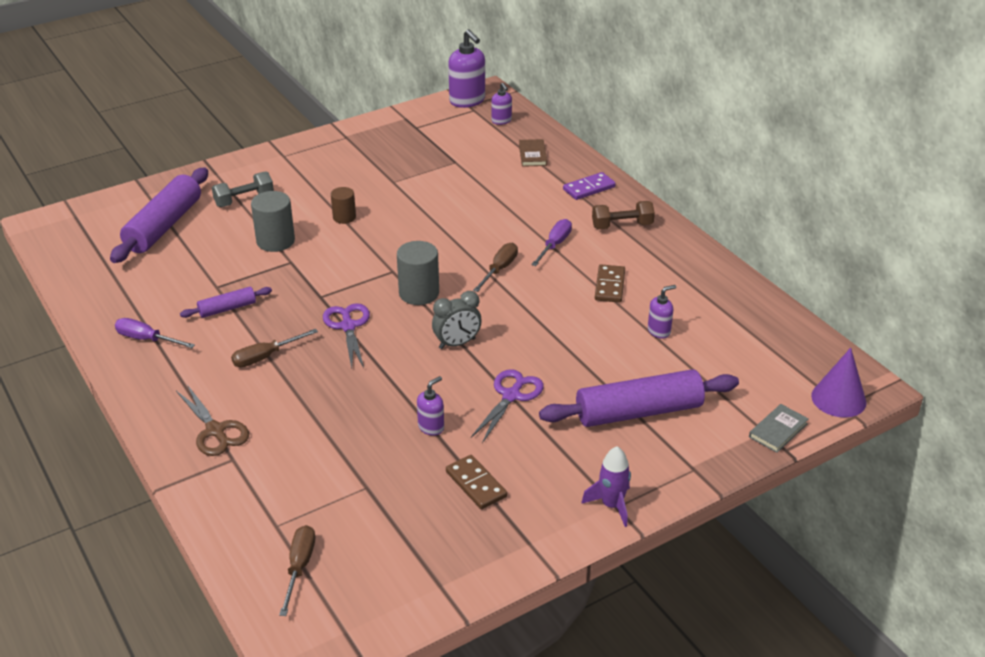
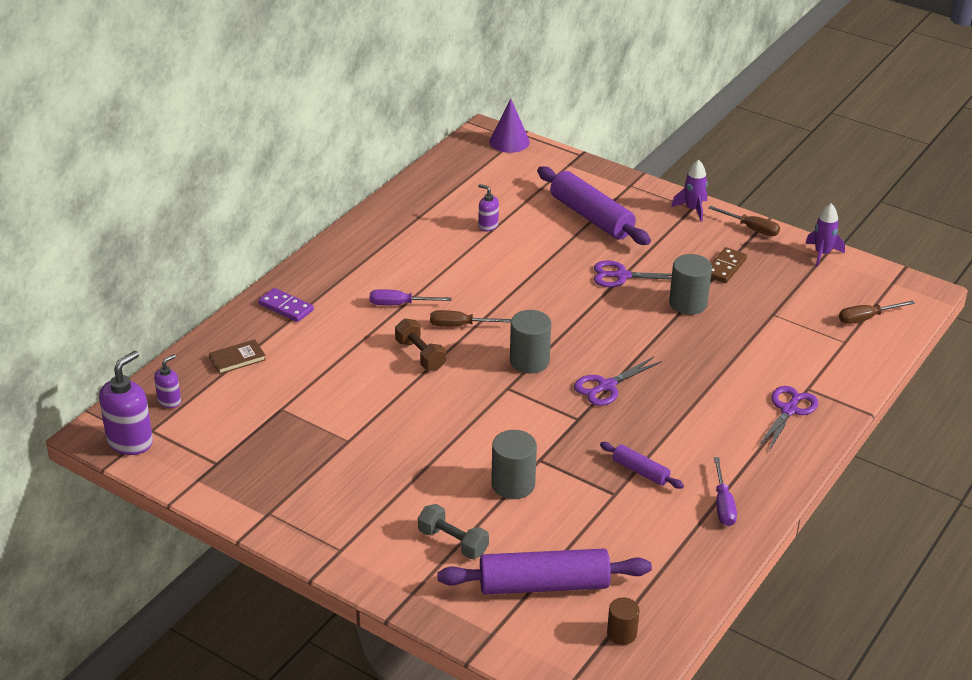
camera: 115 degrees left, 0 degrees up
(215, 431) = (789, 410): brown scissors -> purple scissors
(265, 357) = (684, 419): brown screwdriver -> brown screwdriver (751, 228)
(344, 217) = (438, 452): brown cylinder -> brown cylinder (621, 633)
(431, 427) = (688, 303): purple soap dispenser -> grey cylinder
(447, 589) = (822, 254): none -> purple rocket
(457, 344) = (581, 319): grey clock -> none
(609, 286) = (443, 261): brown domino -> none
(622, 226) = (343, 274): brown dumbbell -> brown dumbbell (420, 355)
(778, 430) = (563, 160): grey book -> none

